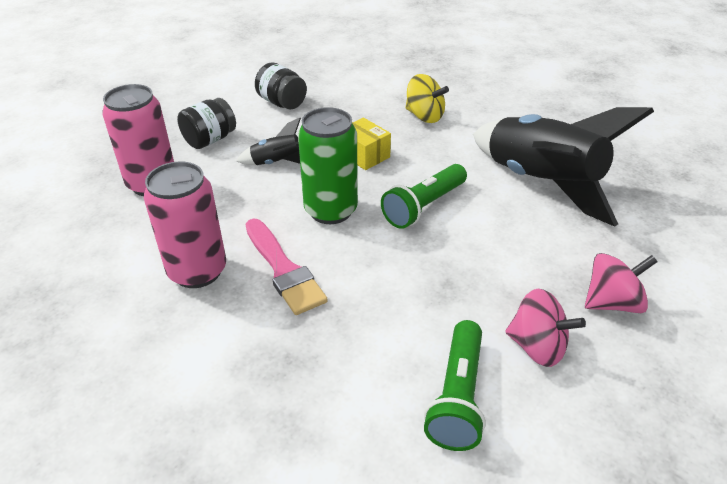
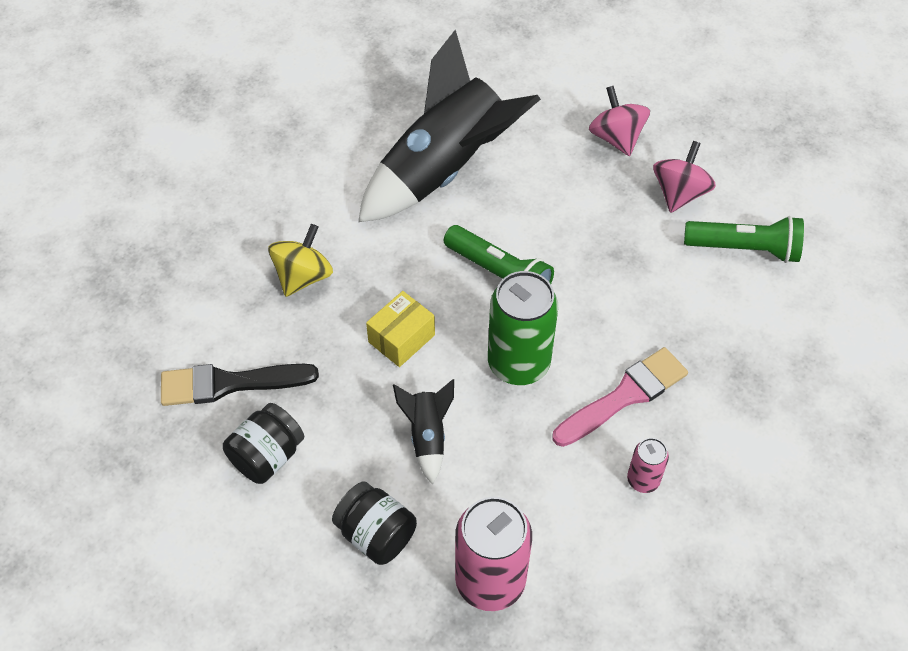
camera: 95 degrees left, 15 degrees up
(197, 271) = (643, 480): pink can -> pink can, size x0.50
(339, 90) = (229, 383): none -> black brush

